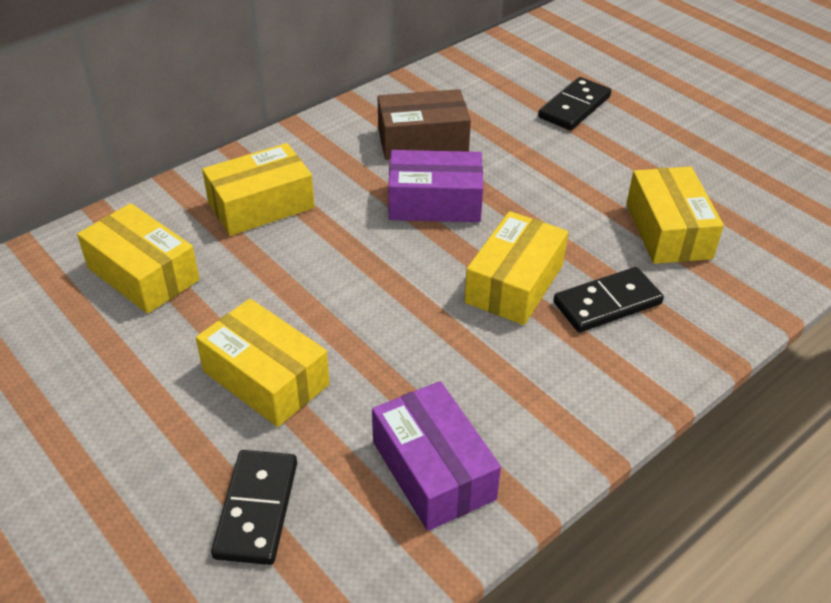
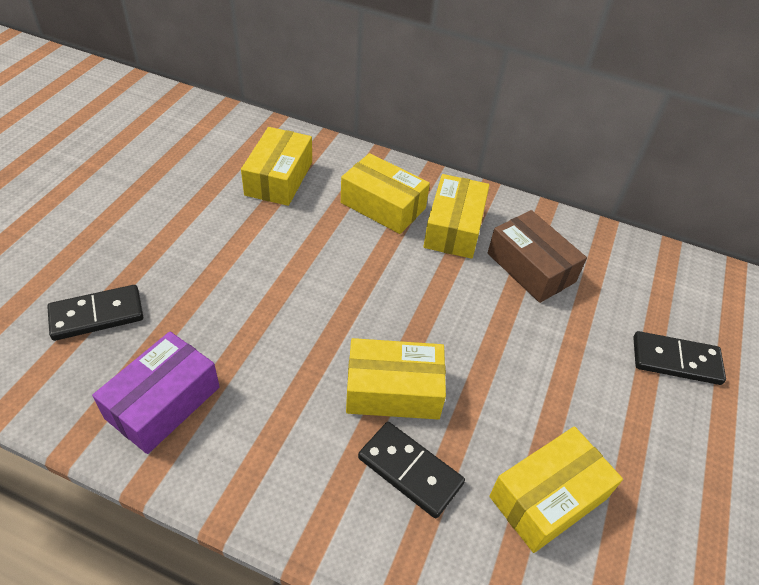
camera: 60 degrees right, 5 degrees up
(266, 378) = (213, 275): yellow box -> yellow box (454, 228)
(435, 202) = (458, 302): purple box -> none

